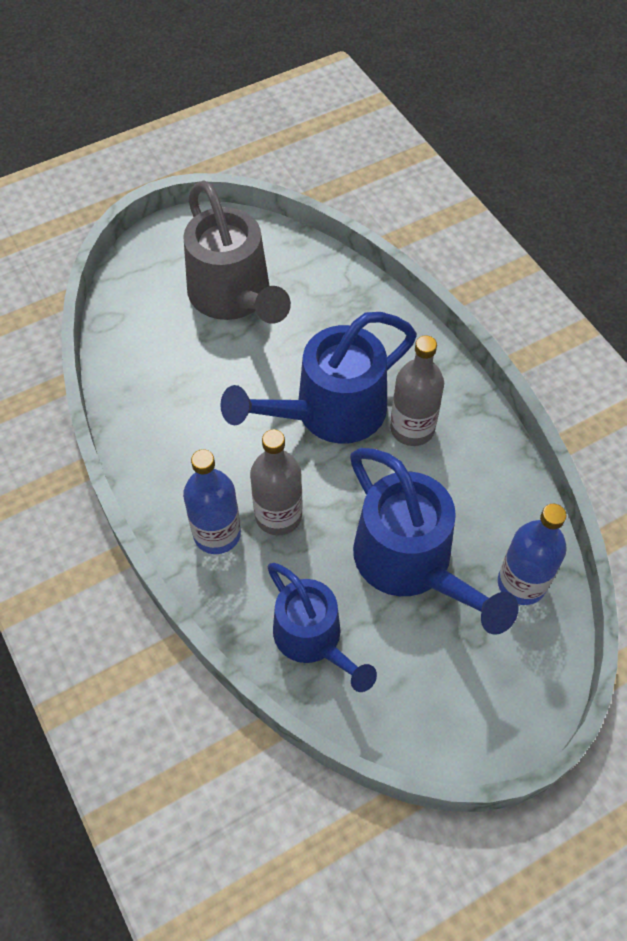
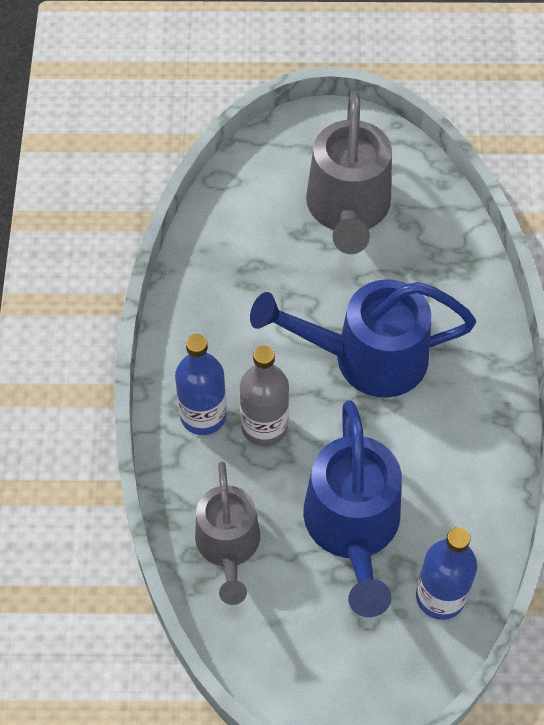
camera: 30 degrees right, 0 degrees up
(314, 640) = (228, 547): blue watering can -> grey watering can
(412, 428) = (433, 409): grey bottle -> none

